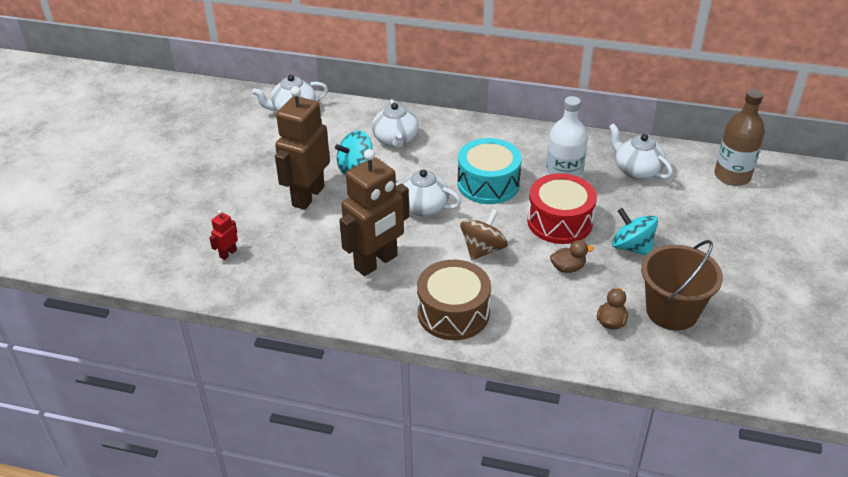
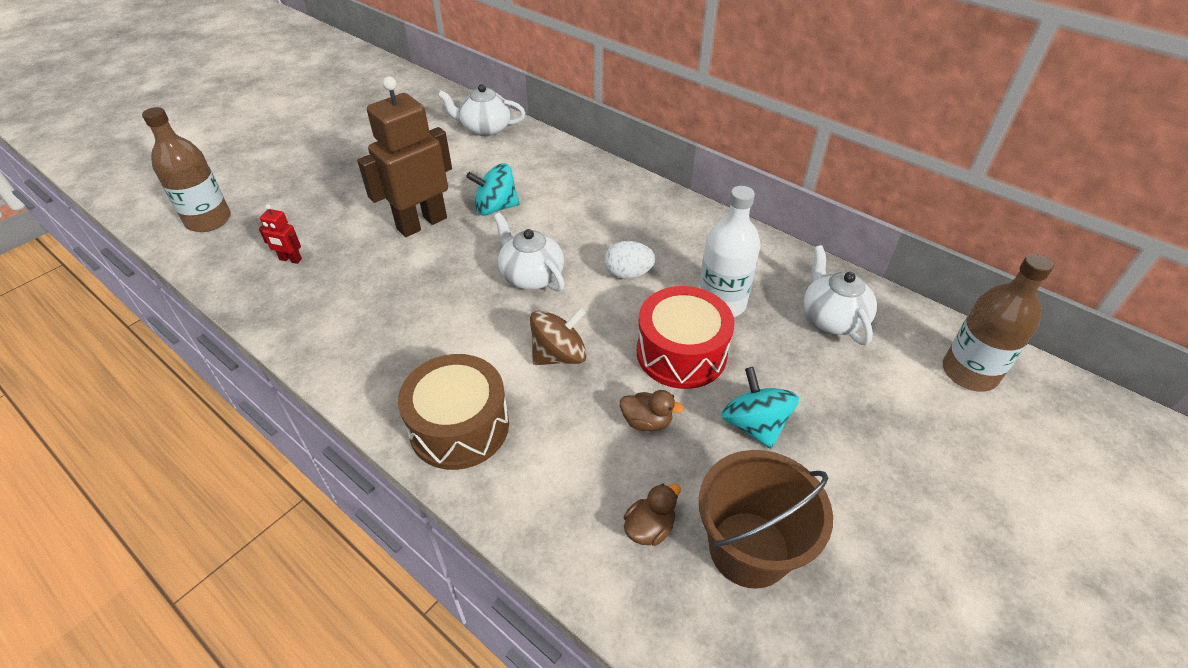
camera: 25 degrees right, 5 degrees up
(126, 248) = (208, 220): none -> brown bottle
(228, 253) = (290, 259): red robot -> red robot turned 135 degrees counterclockwise
(376, 262) = (426, 326): brown robot -> none
(396, 140) = (564, 190): white teapot -> none
(488, 184) = (628, 274): turquoise drum -> white egg

